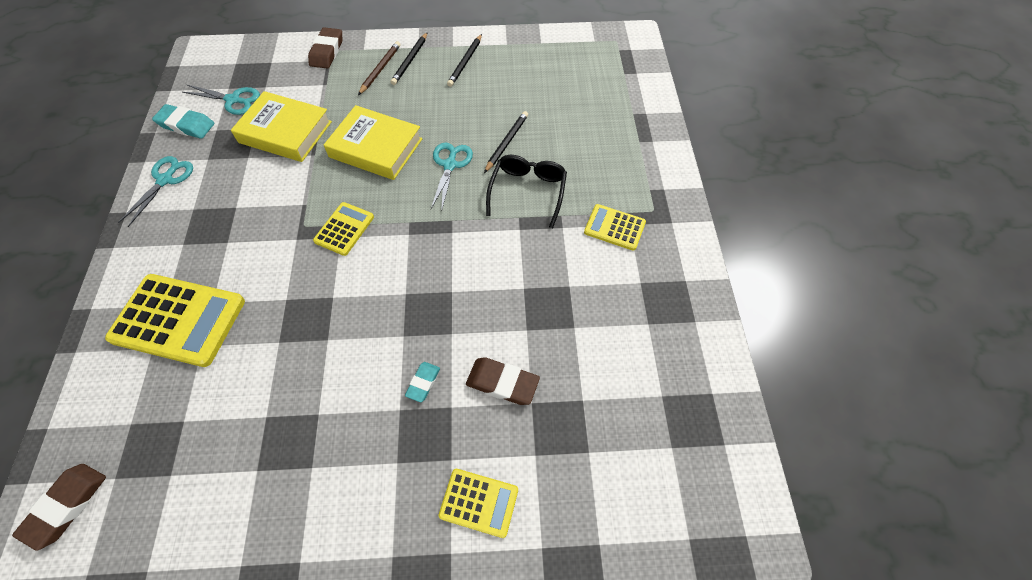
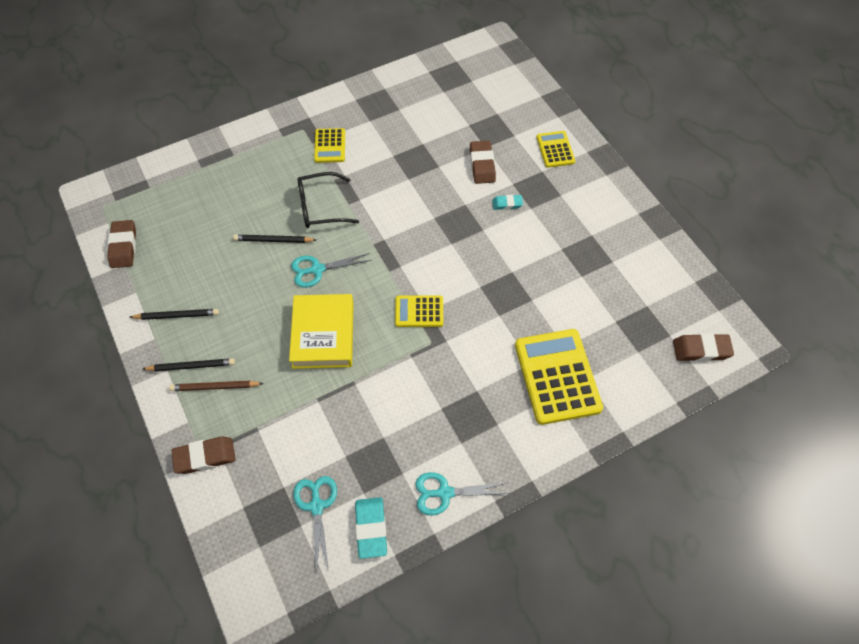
camera: 115 degrees left, 0 degrees up
(285, 132) = (338, 423): yellow book -> none
(561, 45) = (123, 246): none -> brown eraser

